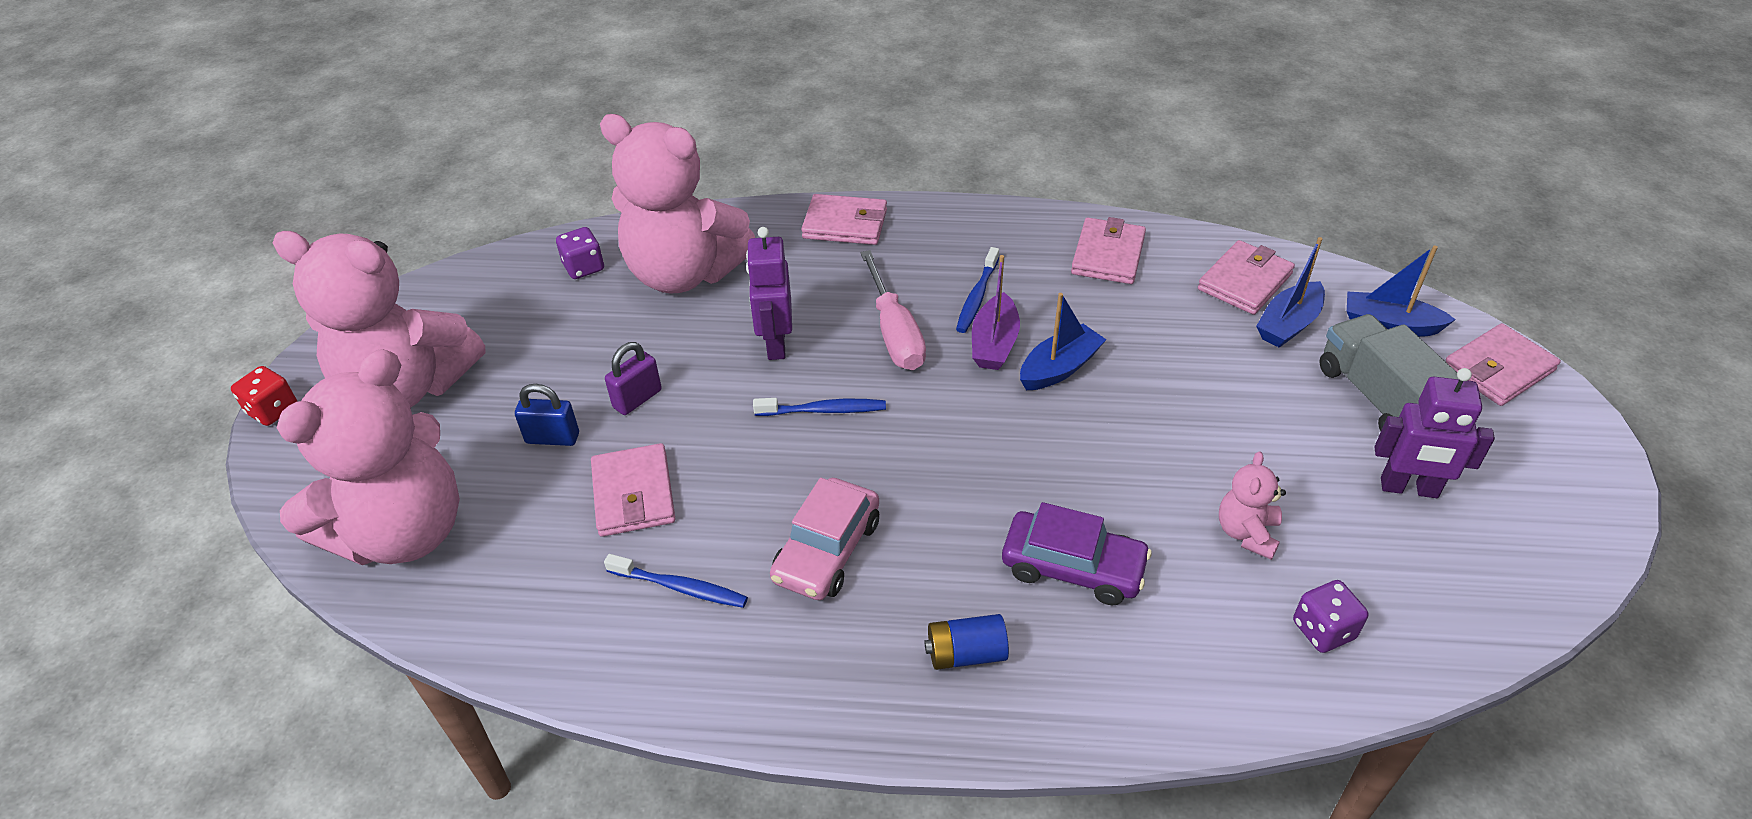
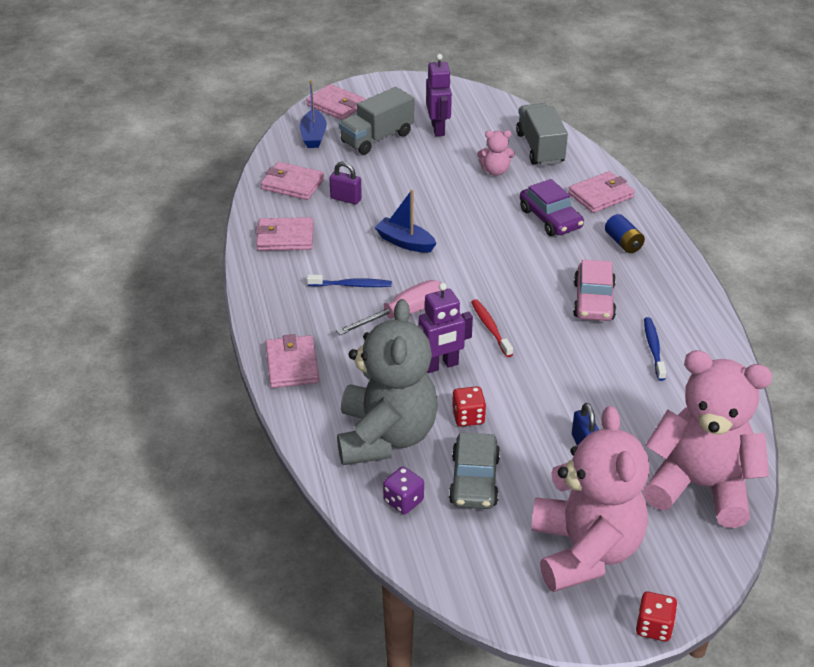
camera: 110 degrees left, 5 degrees down
(571, 326) = (474, 480): none -> grey car
(633, 494) = (604, 390): pink wallet -> pink wallet (600, 195)
(637, 399) = (527, 416): purple padlock -> purple padlock (346, 199)
(671, 346) = (468, 417): none -> red dice
(685, 273) = (386, 436): pink teddy bear -> grey teddy bear
(823, 410) = (490, 328): blue toothbrush -> red toothbrush
(827, 550) = (593, 301): pink car -> pink car turned 90 degrees clockwise
(994, 343) = (395, 270): purple boat -> none
(1073, 567) = (550, 219): purple car -> purple car turned 150 degrees clockwise
(1288, 324) = (327, 167): blue boat -> none
(1323, 630) = (540, 148): purple dice -> grey truck

